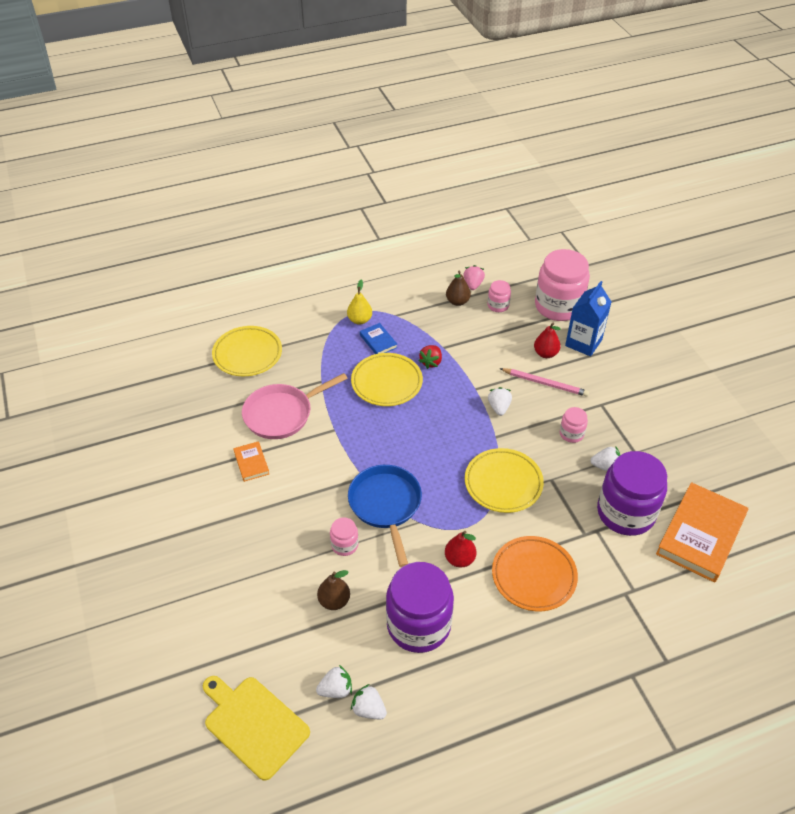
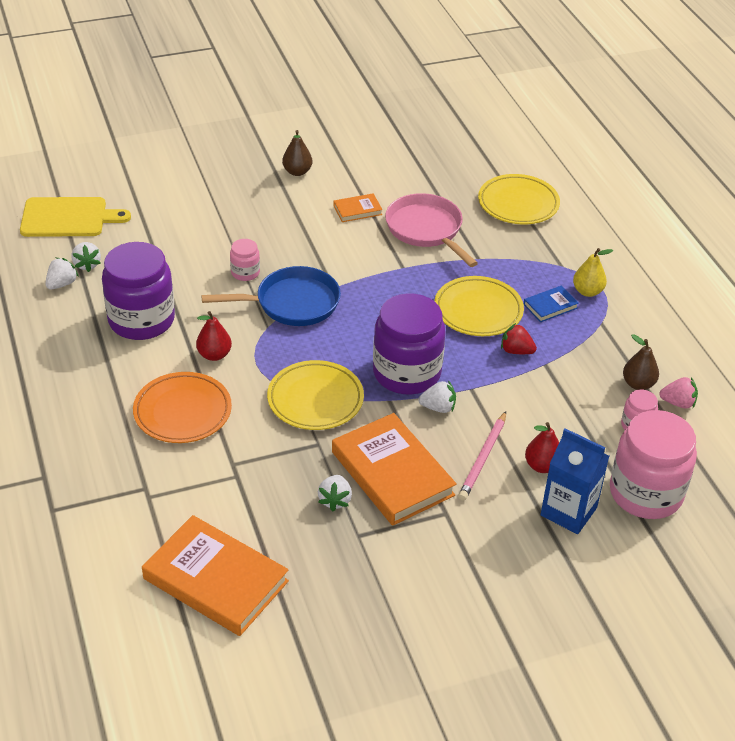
camera: 90 degrees right, 5 degrees down
(254, 724) = (68, 218): yellow cutting board -> yellow cutting board turned 45 degrees clockwise
(334, 601) = (180, 265): brown pear -> brown pear (297, 172)
(571, 434) = (392, 473): pink jar -> orange book
(625, 513) = (259, 508): purple jar -> purple jar (406, 373)

